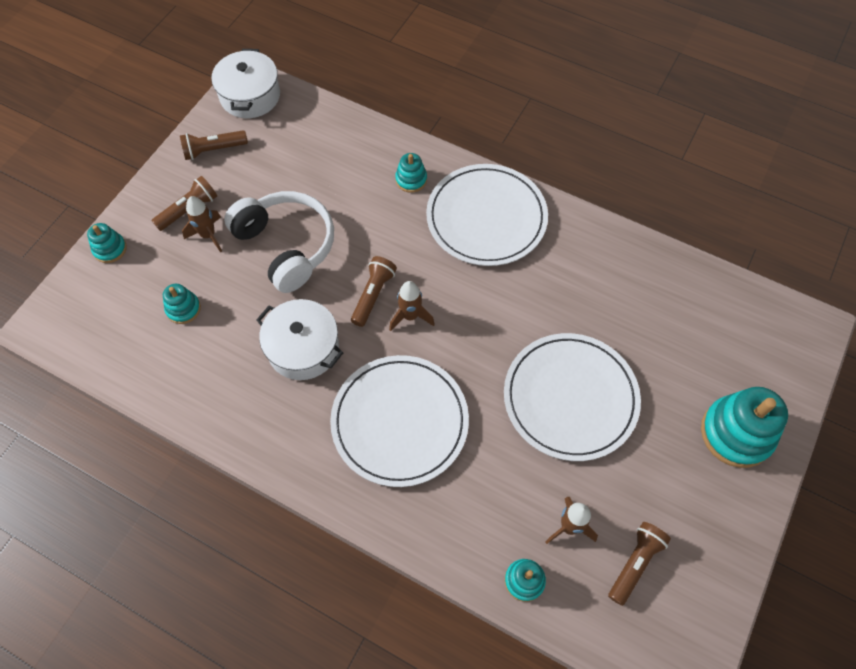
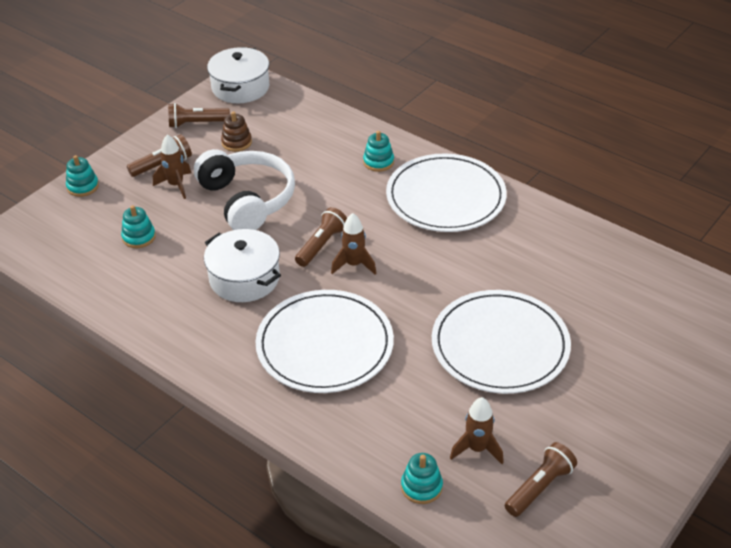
camera: 10 degrees right, 20 degrees down
(260, 170) = (236, 142): none -> brown stacking toy
(736, 433) = (667, 393): turquoise stacking toy -> none

